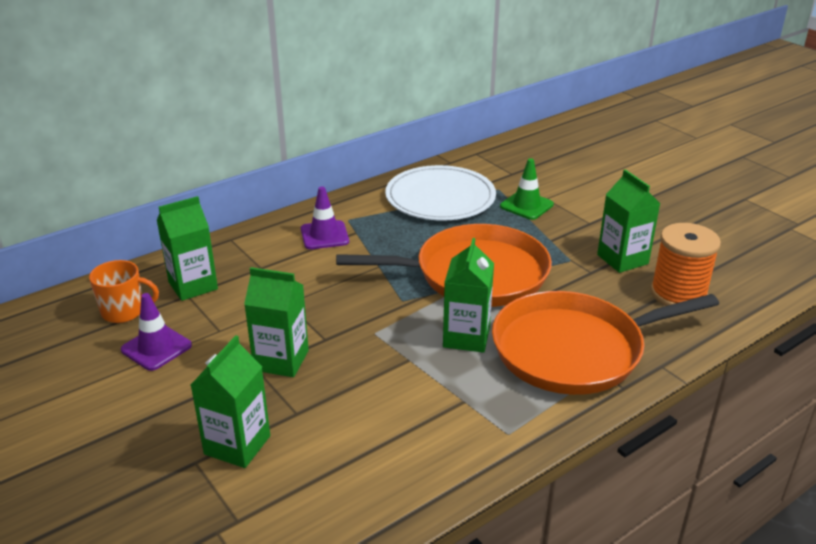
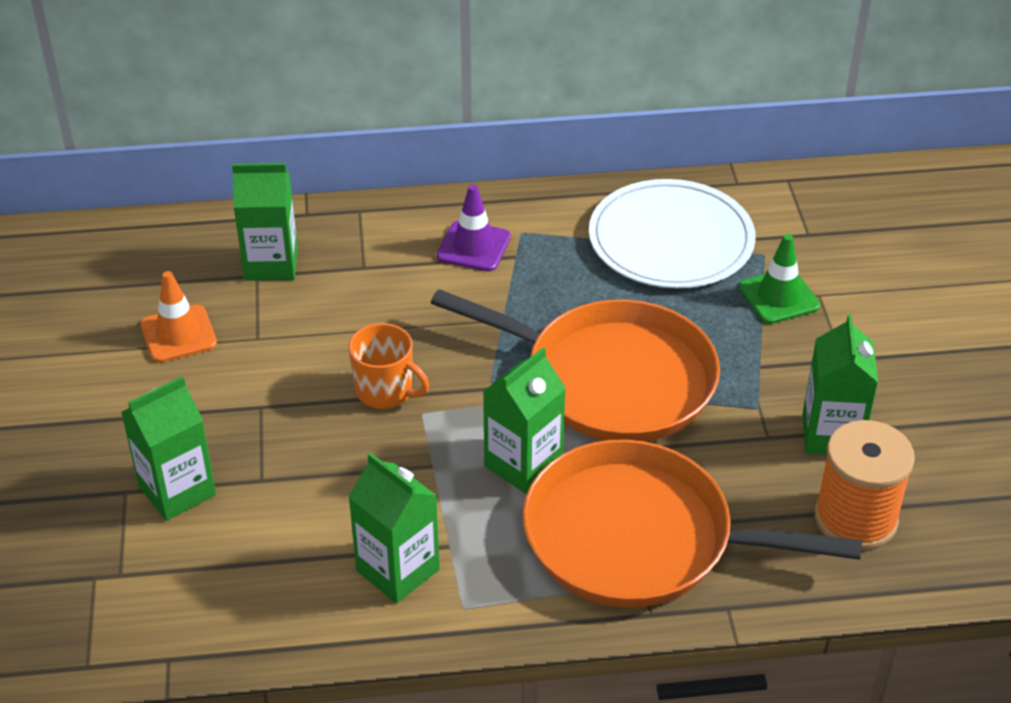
camera: 30 degrees right, 10 degrees up
(124, 311) = (177, 271): orange mug -> orange mug (385, 391)
(156, 348) = (178, 334): purple traffic cone -> orange traffic cone
(281, 360) = (293, 406): green carton -> green carton (398, 570)

